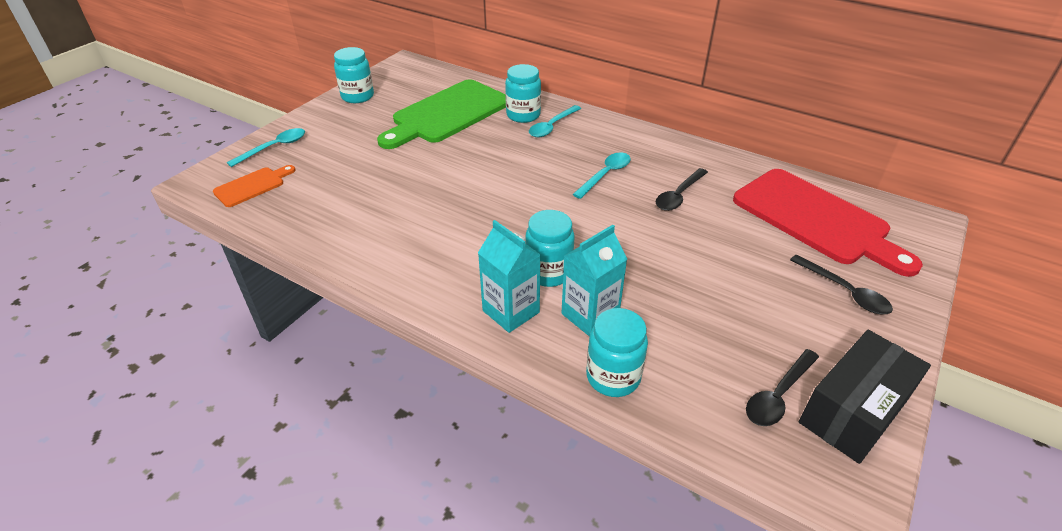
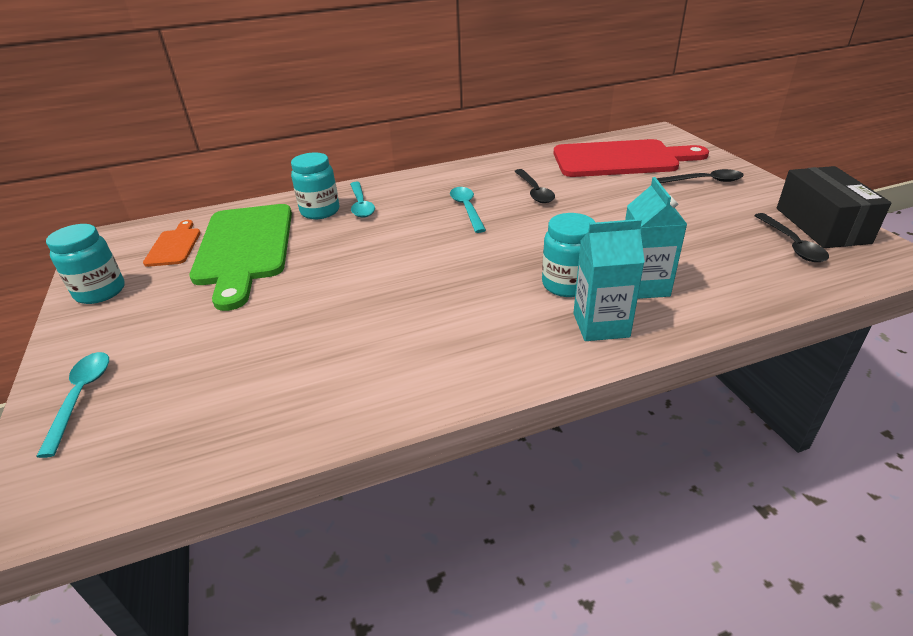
camera: 50 degrees left, 5 degrees down
(252, 186) = (133, 447): orange cutting board -> orange cutting board (174, 246)
(613, 377) = (728, 304): turquoise jar -> none

